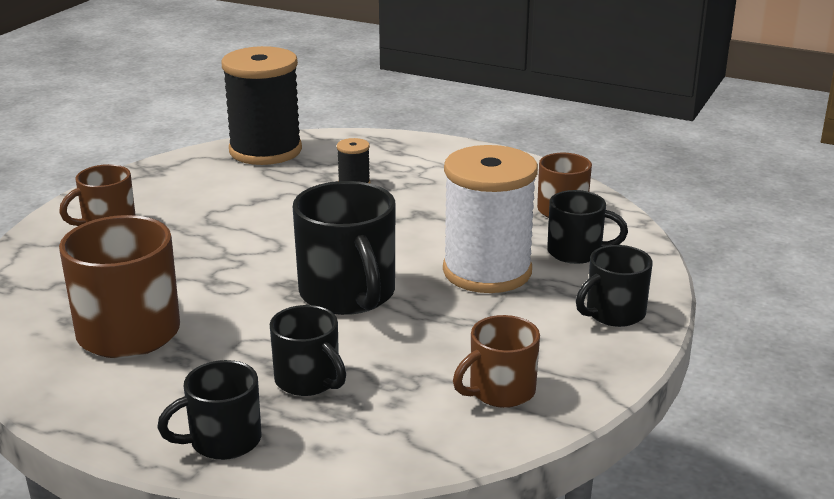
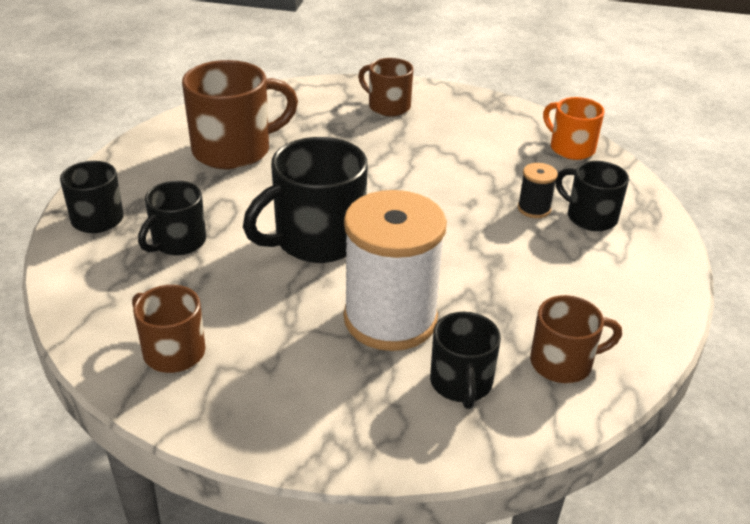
camera: 75 degrees right, 10 degrees up
(265, 150) = (571, 148): black spool -> orange mug
(613, 313) = (333, 423): black mug -> black mug (590, 217)

